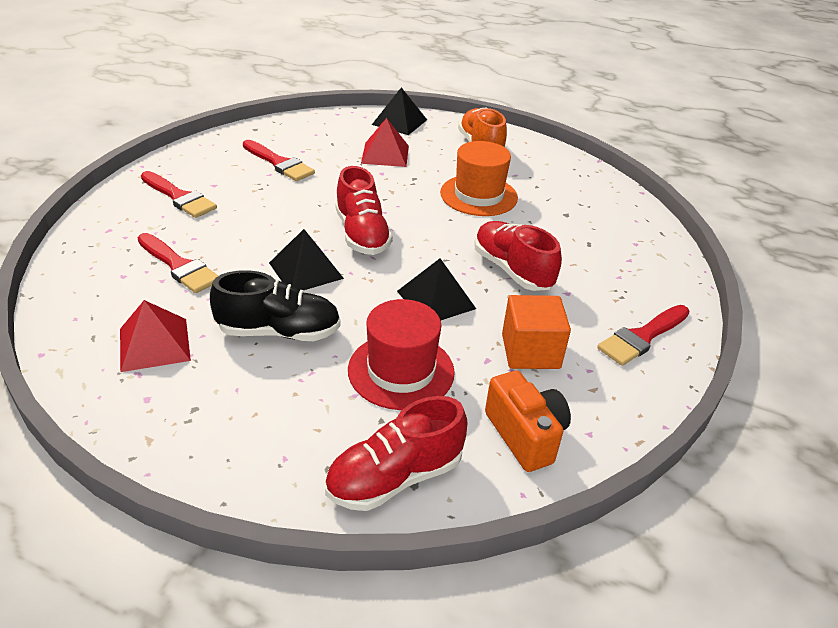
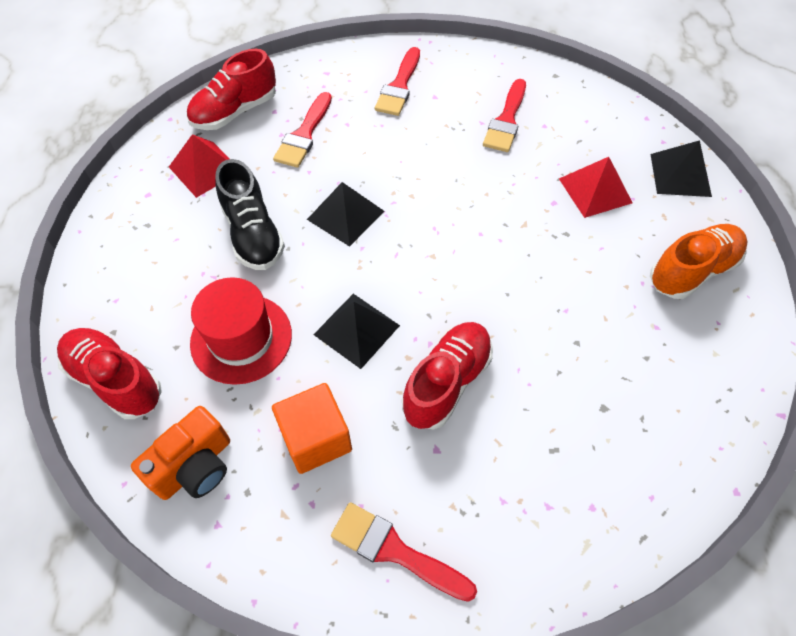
camera: 70 degrees right, 20 degrees up
(362, 234) = (427, 232): red shoe -> red shoe (235, 112)
(478, 195) = (576, 304): orange hat -> none

